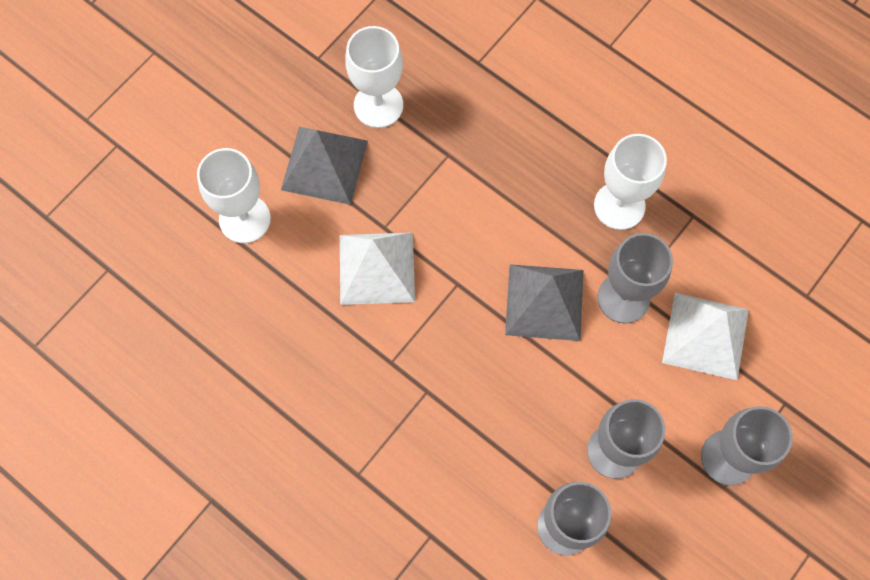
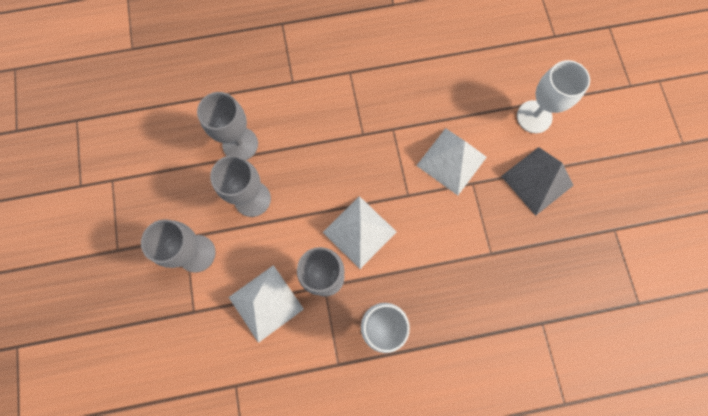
camera: 130 degrees right, 5 degrees up
(378, 105) = (555, 239): white goblet -> none
(544, 302) = (359, 232): grey pyramid -> white pyramid

